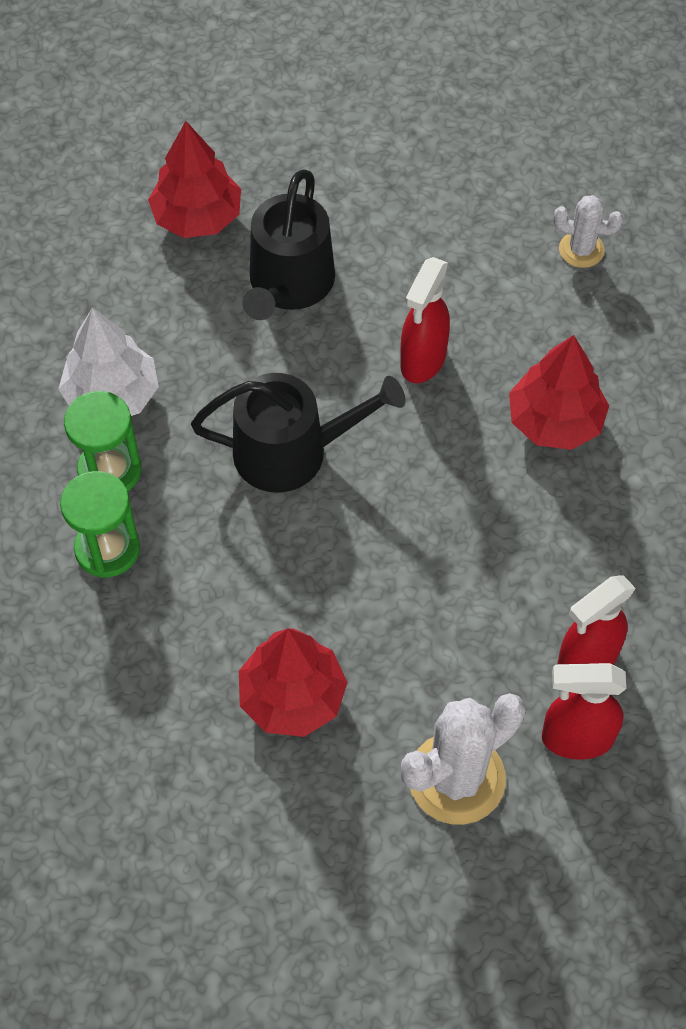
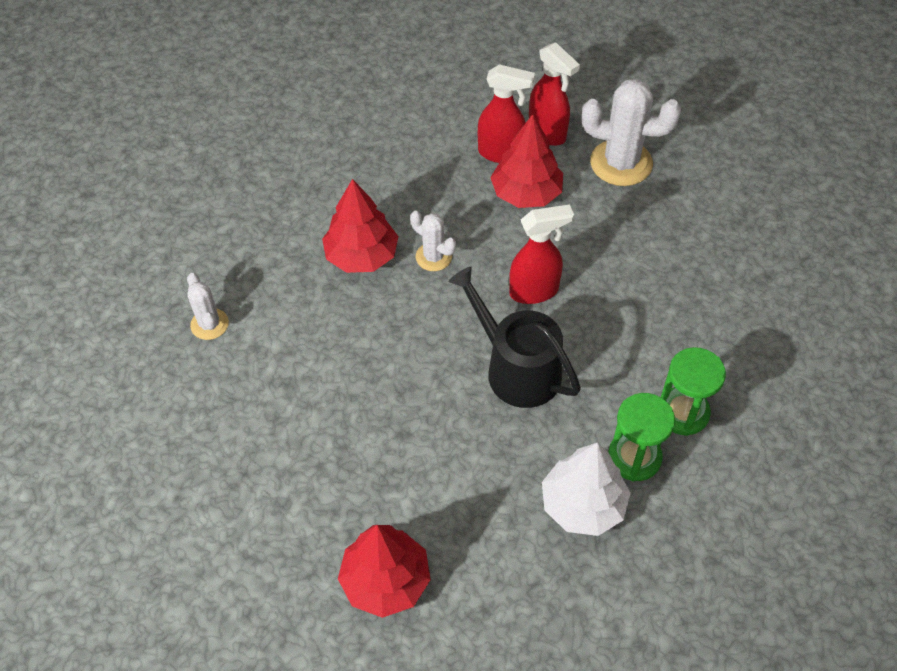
camera: 130 degrees left, 5 degrees down
(289, 284) = (391, 470): black watering can -> none
(292, 696) = (660, 256): red tree -> red tree (526, 193)
(422, 361) = (381, 349): red spray bottle -> red spray bottle (534, 291)
(494, 482) = (433, 257): none -> white cactus

